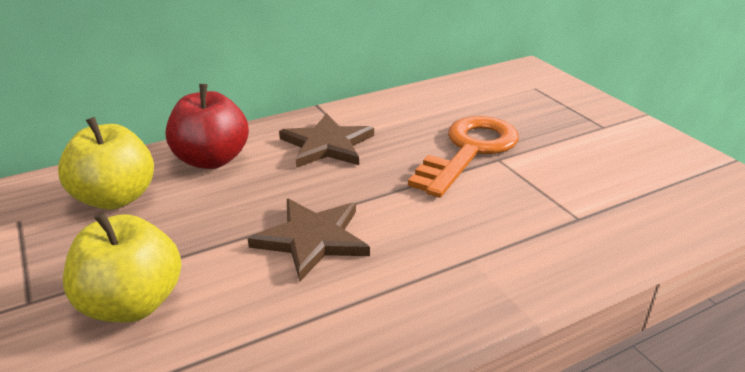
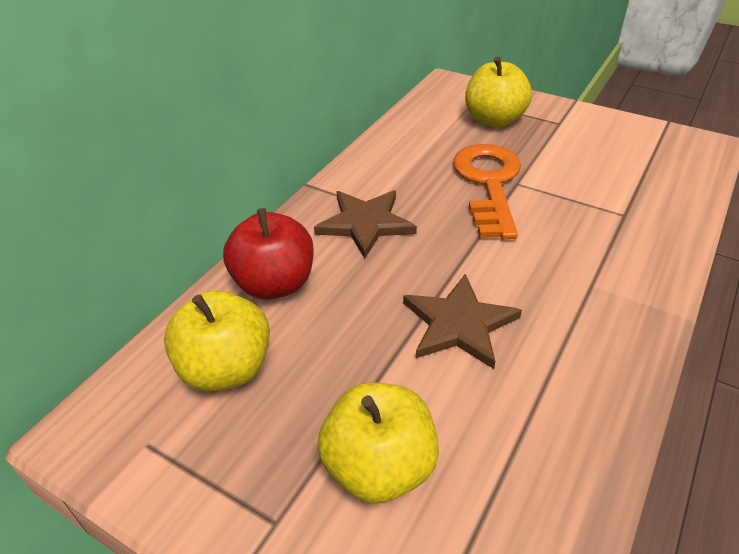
camera: 30 degrees left, 10 degrees up
(537, 106) = (494, 120): none -> yellow apple

